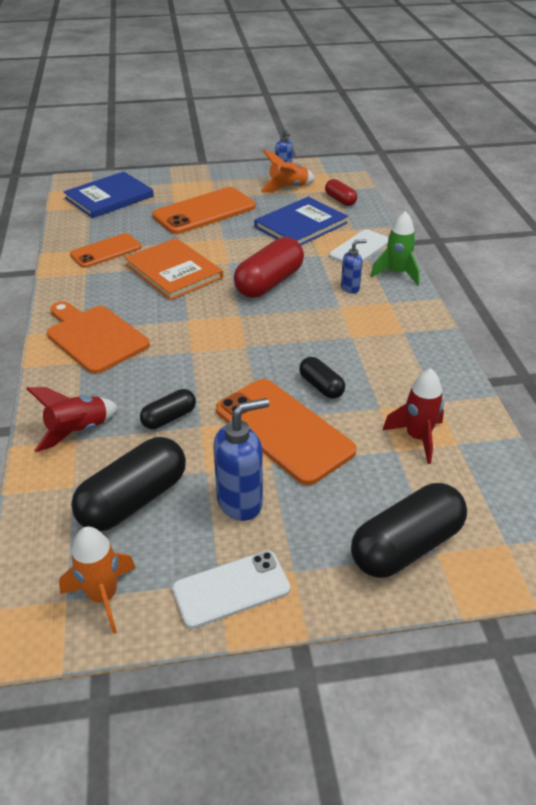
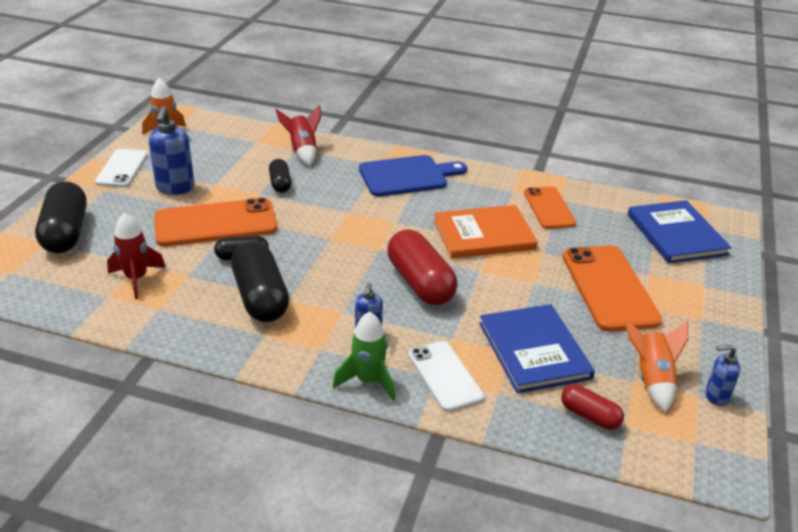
camera: 115 degrees right, 5 degrees down
(94, 337) = (407, 176): orange cutting board -> blue cutting board
(133, 500) = (221, 156): black capsule -> black capsule (261, 297)
(340, 200) = (589, 416): red capsule -> red capsule turned 45 degrees clockwise

